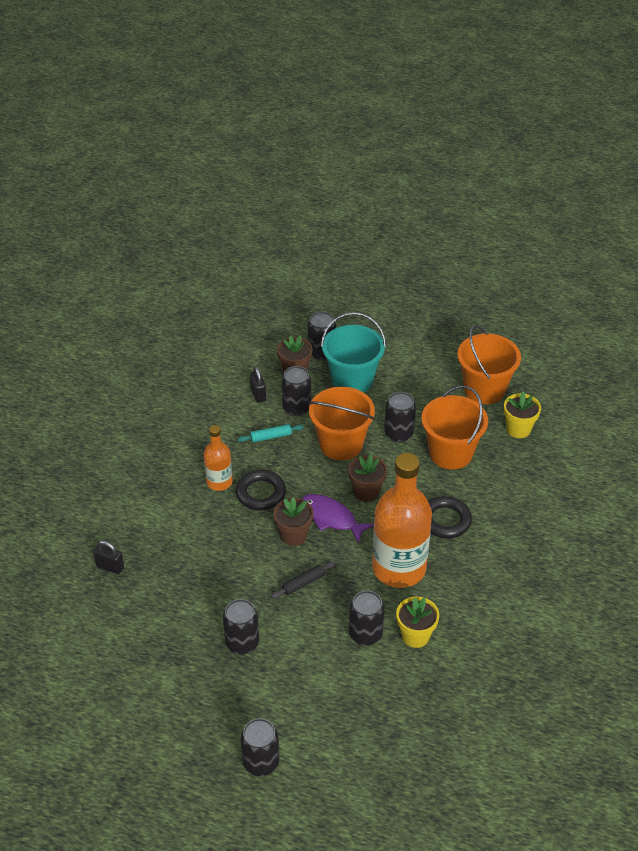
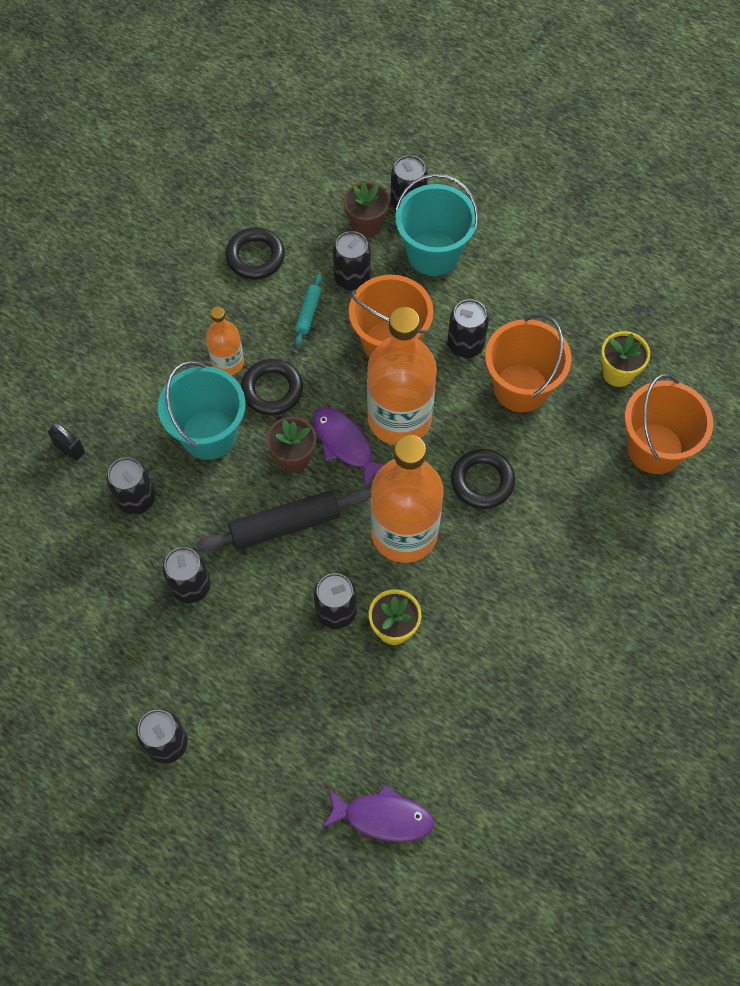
camera: 15 degrees right, 20 degrees up
(177, 591) = (136, 499): none -> black can
(217, 408) = (255, 257): none -> black ring
(221, 533) = (209, 434): none -> turquoise bucket
(258, 394) = (311, 248): black padlock -> none
(271, 436) = (308, 313): turquoise rolling pin -> turquoise rolling pin turned 75 degrees counterclockwise
(303, 583) = (285, 525): black rolling pin -> black rolling pin, size x1.97
(366, 492) = (399, 418): brown flower pot -> orange bottle
(457, 773) = (383, 817): none -> purple fish
(484, 389) = (595, 304): orange bucket -> orange bucket (655, 448)

